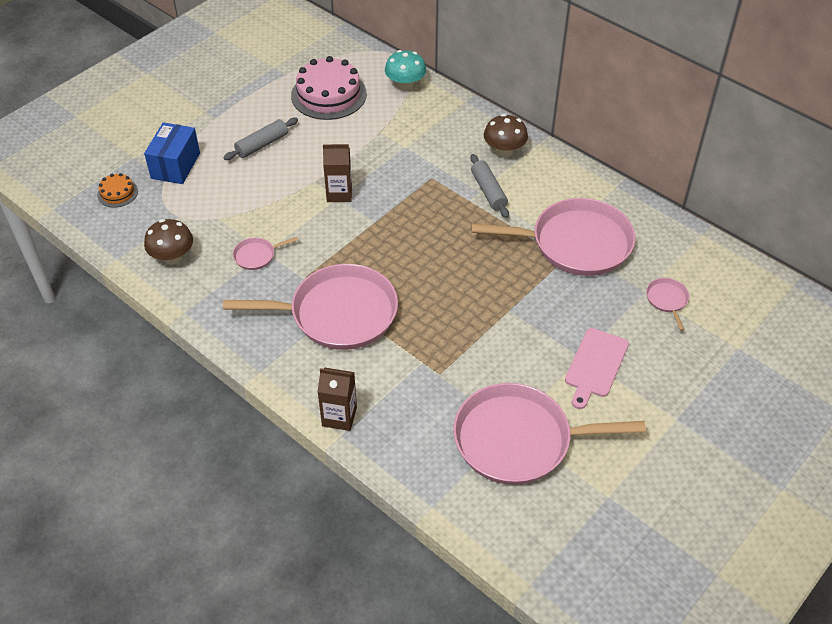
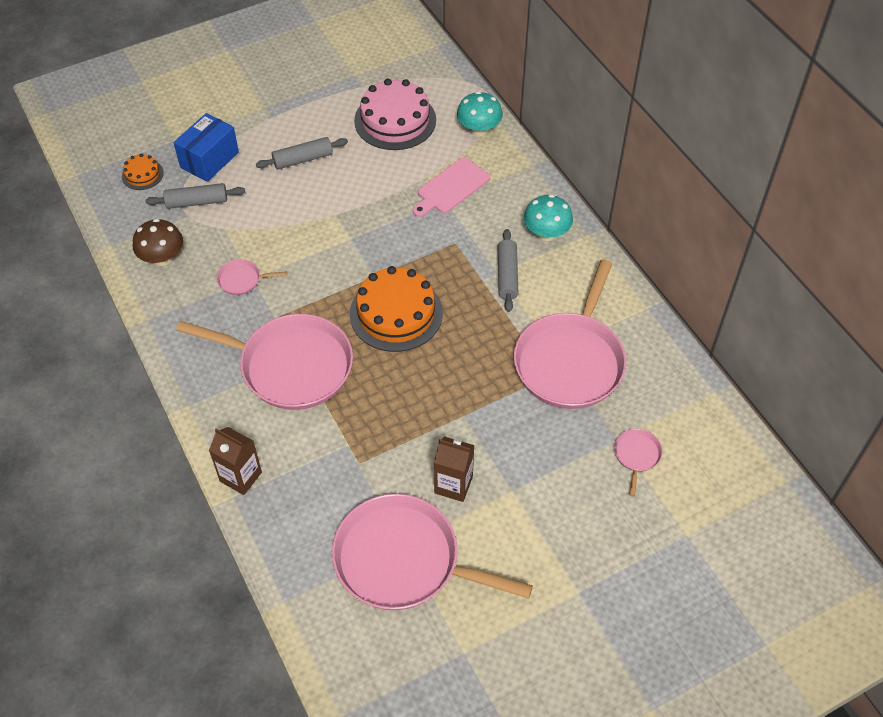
camera: 20 degrees right, 5 degrees up
(181, 203) = (197, 202): none -> grey rolling pin
(339, 193) = (353, 234): brown carton -> brown carton (453, 485)
(409, 246) = (396, 313): none -> orange cake
(504, 151) = (546, 233): brown mushroom -> turquoise mushroom
(576, 243) = (570, 361): pink pan -> pink pan turned 90 degrees clockwise
(595, 365) = (522, 505): pink cutting board -> pink cutting board (451, 187)

